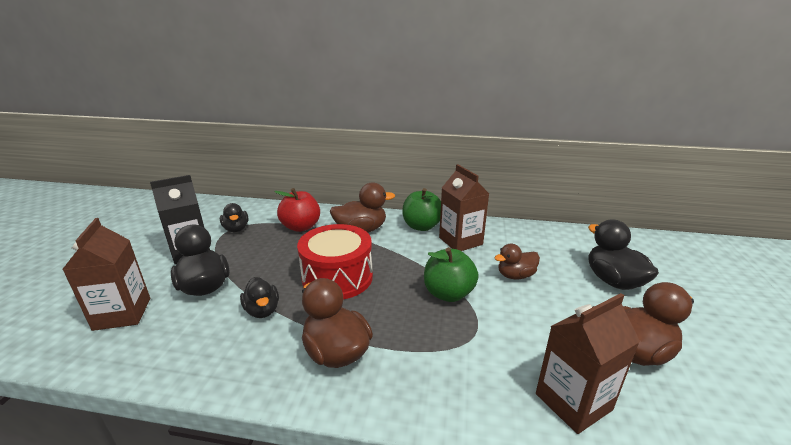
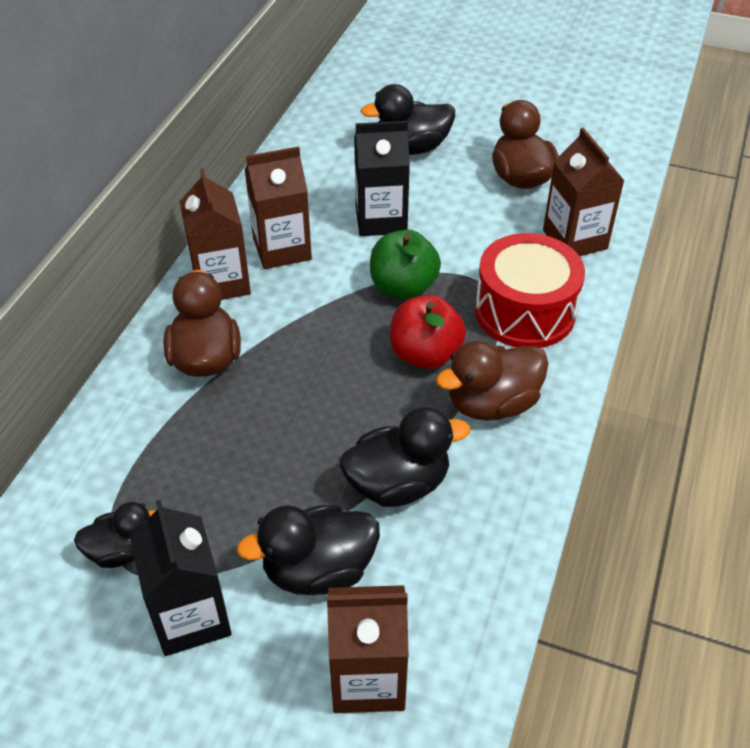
camera: 80 degrees left, 20 degrees up
(262, 310) = (398, 484): black duck -> black duck, size x1.55
(301, 227) = (157, 443): red apple -> red apple (425, 354)
(337, 277) = (338, 396): red drum -> red drum (525, 312)
(422, 226) = (221, 282): green apple -> brown carton
(515, 275) = (381, 219): brown duck -> black carton

